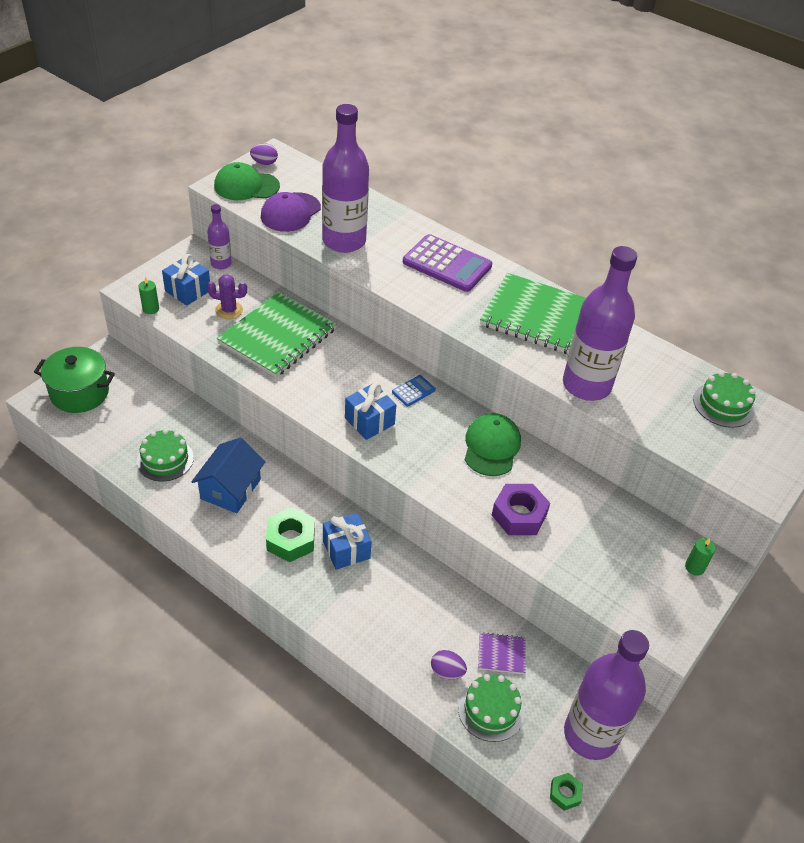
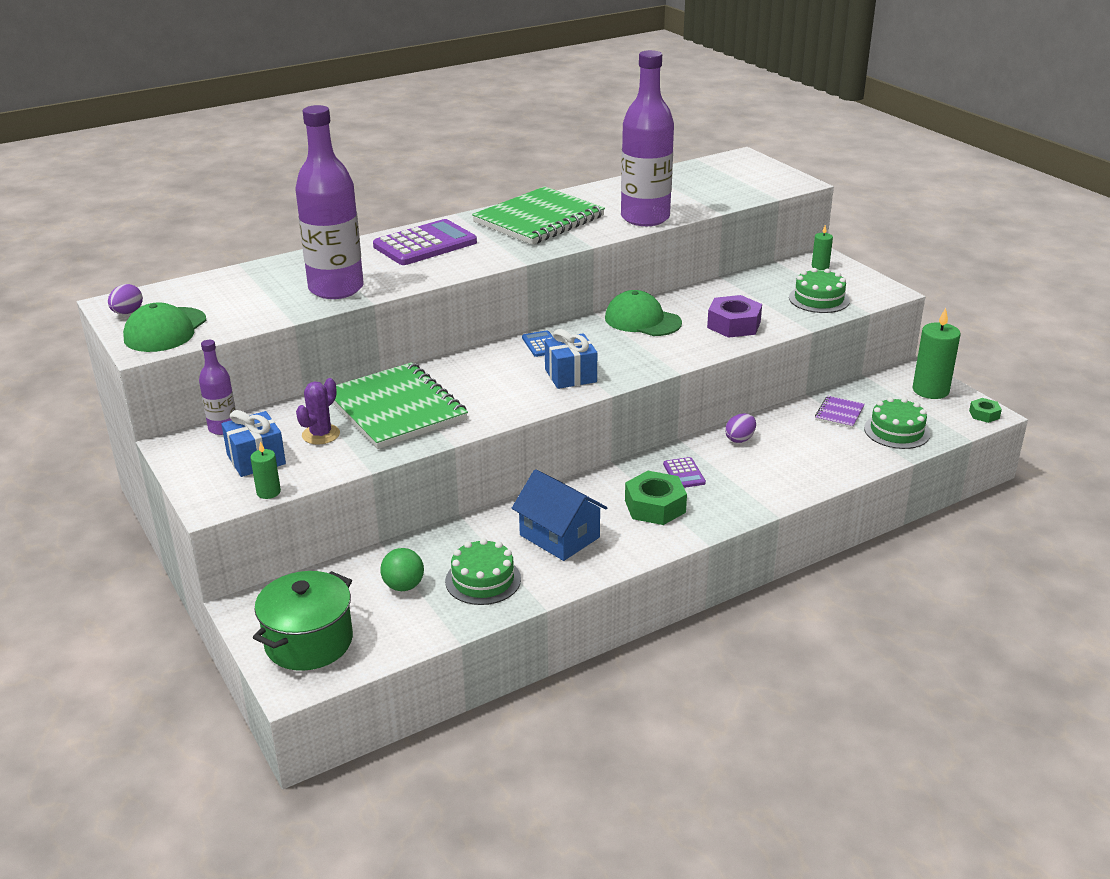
camera: 65 degrees left, 15 degrees down
(147, 420) = (403, 586): none -> green ball
(290, 212) = (250, 311): purple cap -> none
(346, 549) = (684, 473): blue gift -> purple calculator
(447, 671) = (851, 445): purple egg -> purple egg (740, 439)
(590, 734) = (930, 390): purple bottle -> green candle
(723, 404) = (698, 175): green cake -> green cake (819, 299)

